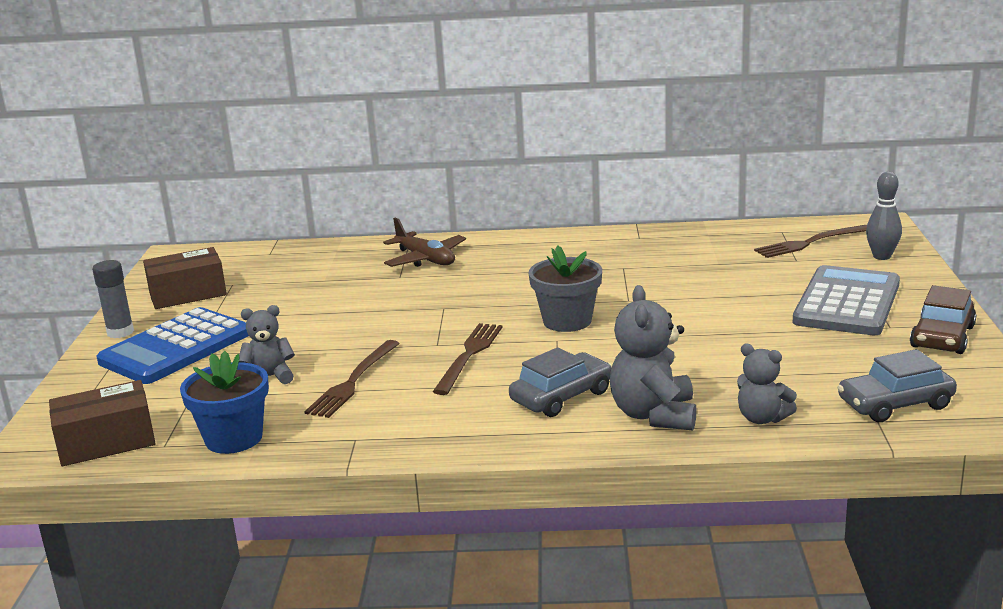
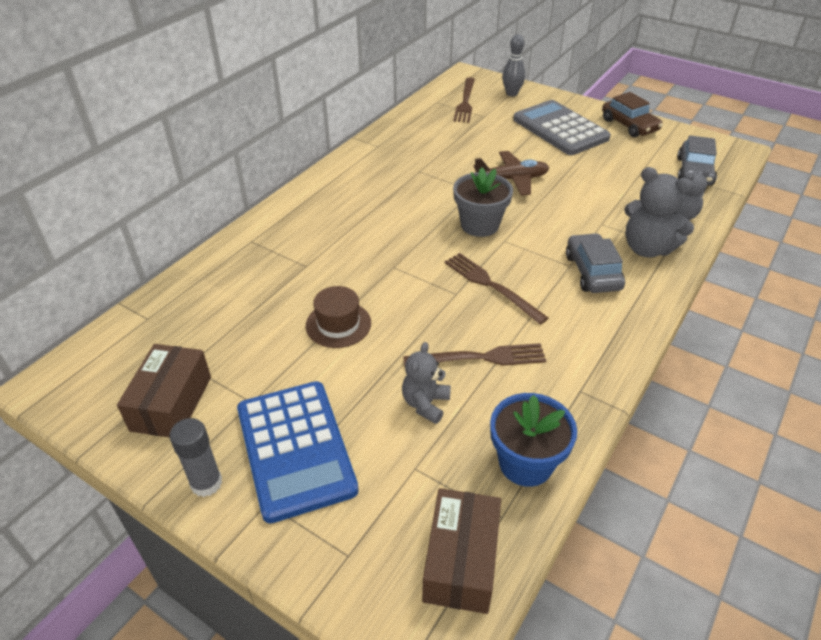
camera: 60 degrees left, 20 degrees up
(335, 314) = (338, 324): none -> brown hat
(353, 381) = (479, 358): brown fork -> brown fork turned 60 degrees counterclockwise
(425, 259) = (288, 241): brown plane -> brown plane (511, 179)

